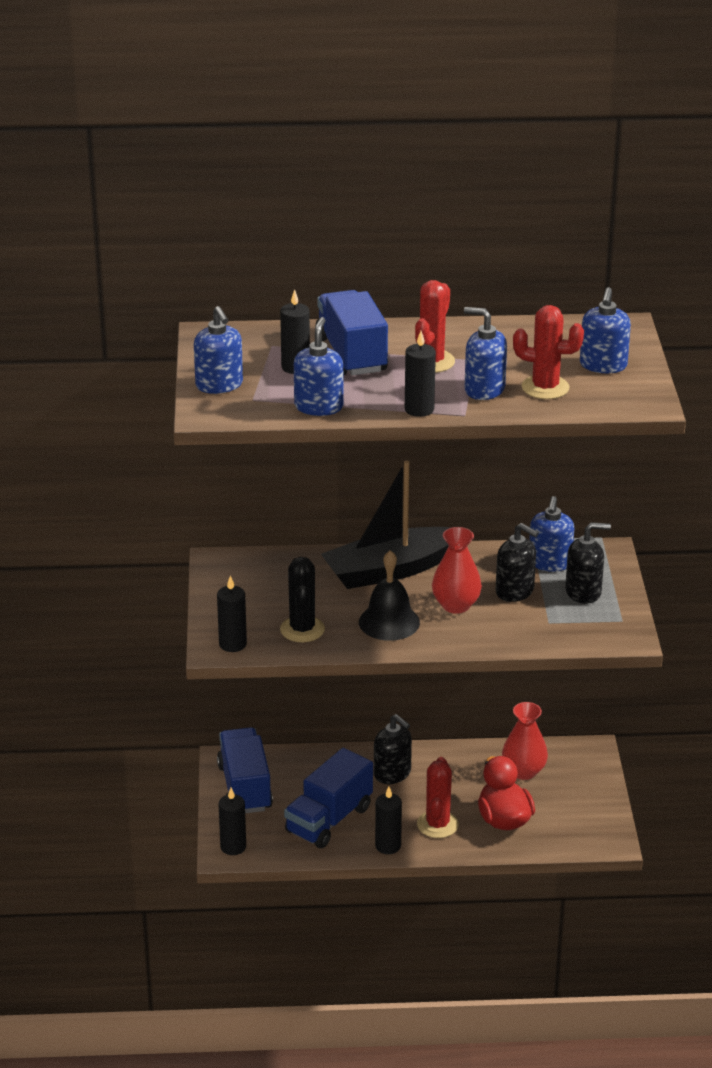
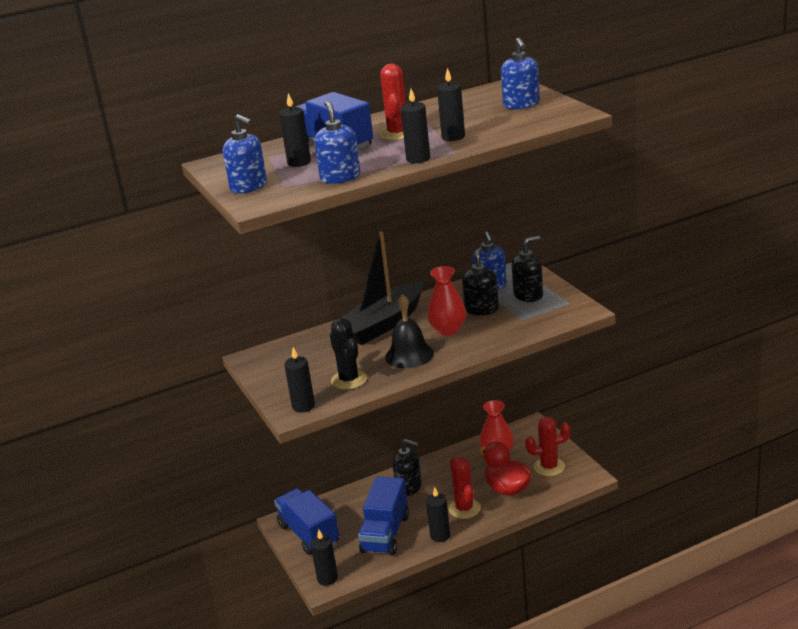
camera: 20 degrees left, 5 degrees down
(484, 389) = (453, 137): blue soap dispenser -> black candle
(515, 591) = (481, 309): black soap dispenser -> black soap dispenser turned 90 degrees counterclockwise
(545, 388) = (495, 125): red cactus -> red cactus (549, 467)

